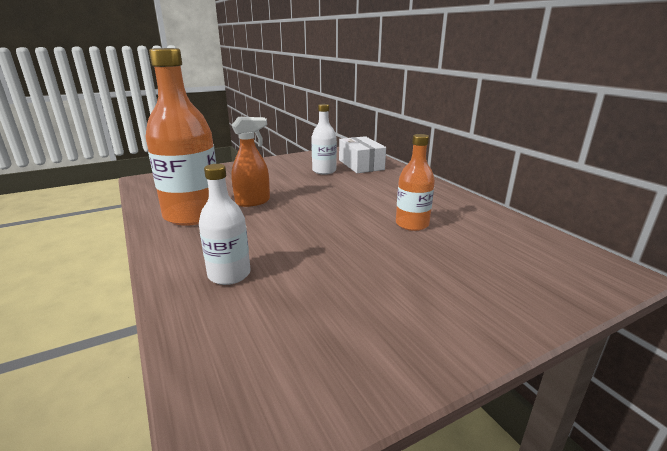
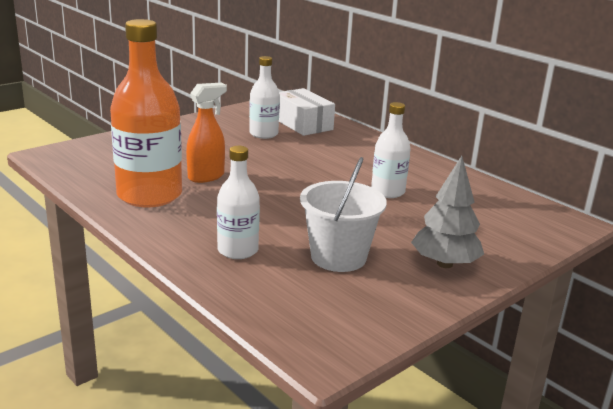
camera: 15 degrees left, 0 degrees up
(328, 292) = (338, 257): none -> white bucket
(412, 224) = (387, 192): orange bottle -> white bottle
(448, 312) = (444, 264): none -> grey tree

